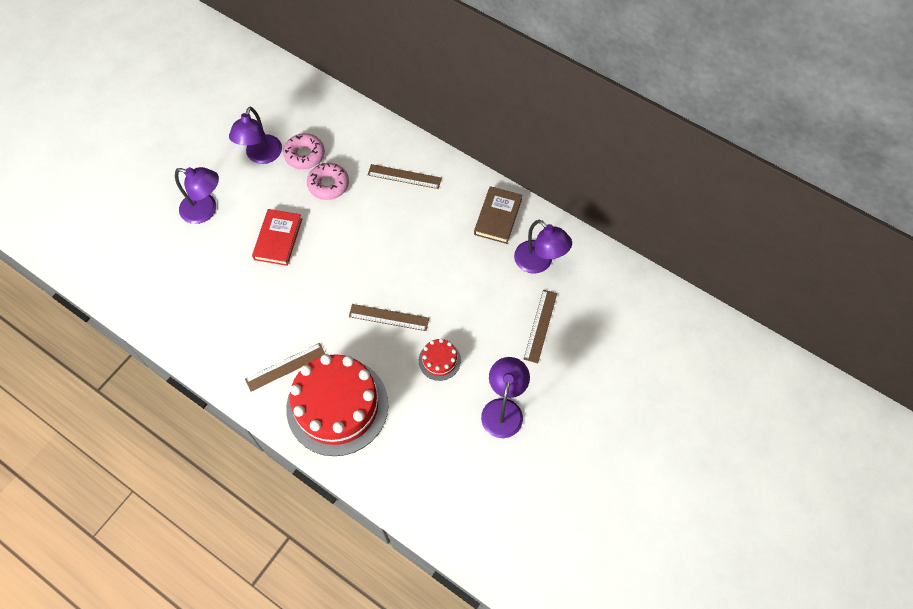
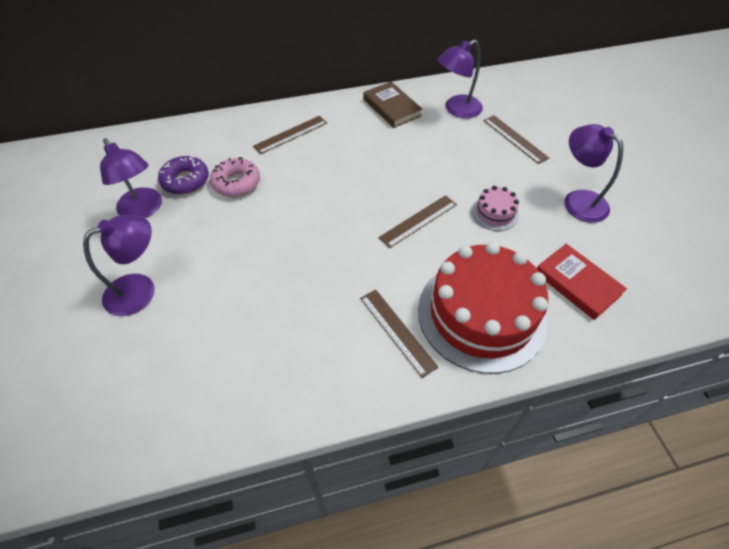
camera: 50 degrees left, 10 degrees down
(278, 239) = (246, 251): red book -> red book (577, 283)
(285, 367) = (397, 331): brown ruler -> brown ruler turned 45 degrees counterclockwise
(305, 155) = (185, 180): pink donut -> purple donut
(439, 360) = (495, 213): red cake -> pink cake
(539, 263) = (457, 110): purple lamp -> purple lamp turned 150 degrees clockwise

